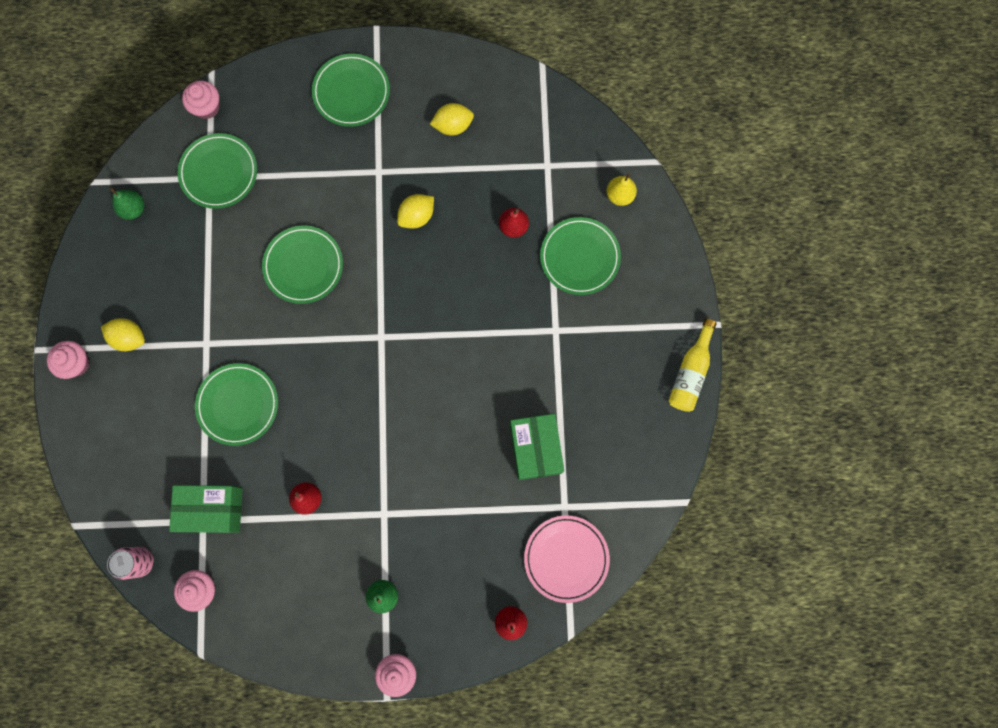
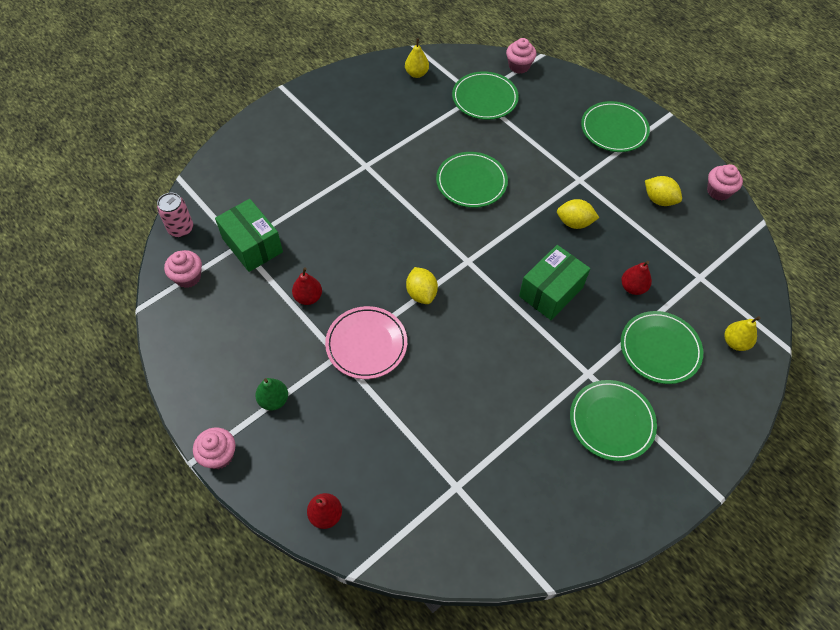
camera: 50 degrees right, 20 degrees down
(76, 363) = (290, 109): pink cupcake -> pink cupcake (718, 191)
(129, 338) = (331, 124): yellow lemon -> yellow lemon (421, 293)
(133, 209) = (416, 74): green pear -> yellow pear
(238, 404) = (340, 210): green plate -> green plate (611, 421)
(535, 448) = (483, 428): green box -> green box (551, 292)
(566, 558) = (415, 521): pink plate -> pink plate (366, 344)
(690, 372) = (660, 506): yellow bottle -> none

